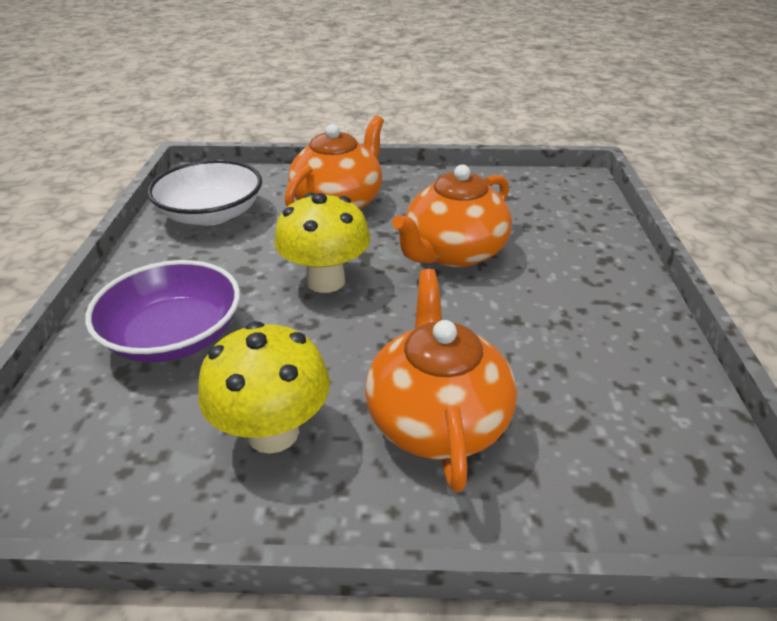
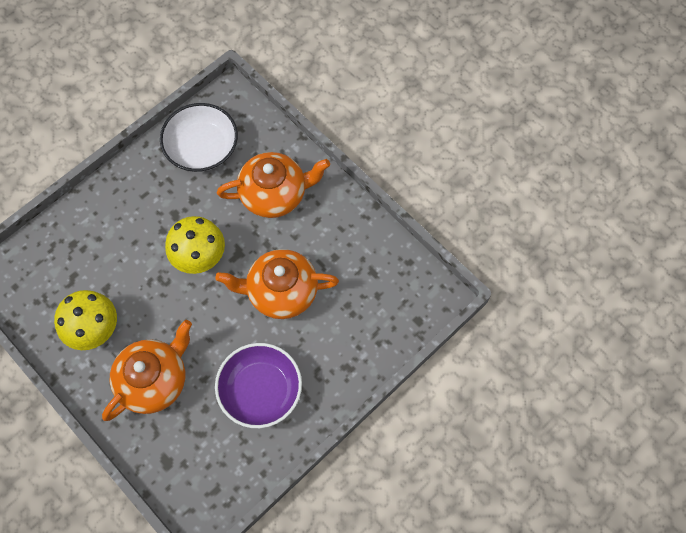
camera: 45 degrees right, 30 degrees up
(174, 336) = (107, 239): purple bowl -> purple bowl (260, 390)

